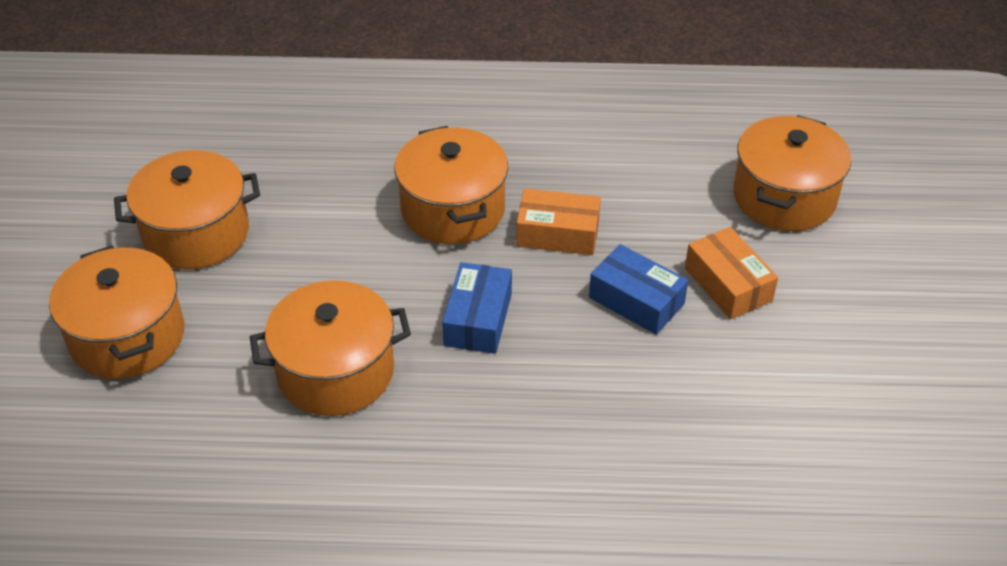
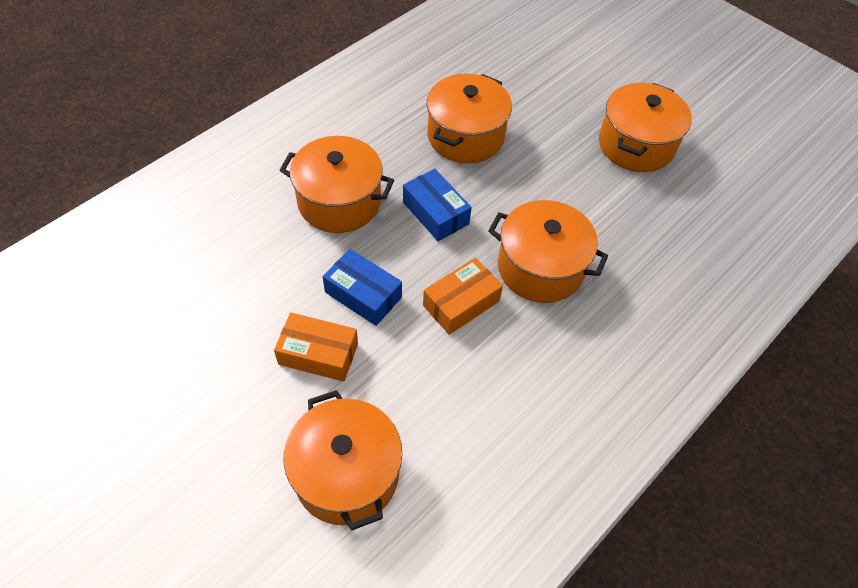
camera: 130 degrees right, 10 degrees up
(127, 336) = (575, 82): orange pot -> orange pot (339, 201)
(636, 300) = (363, 295): blue box -> blue box turned 45 degrees clockwise

